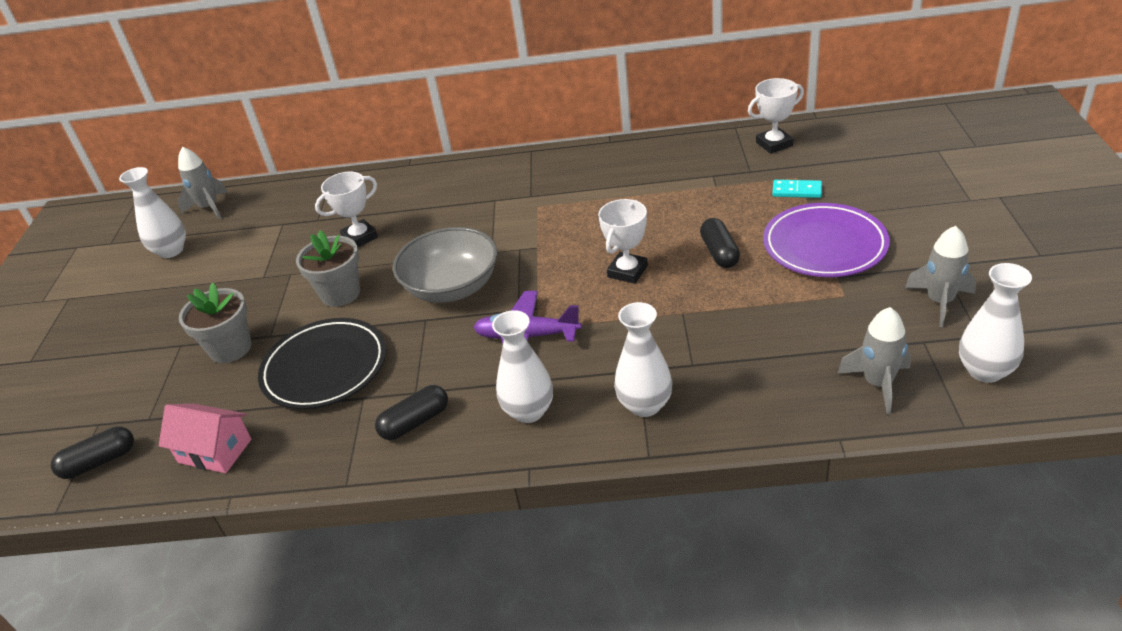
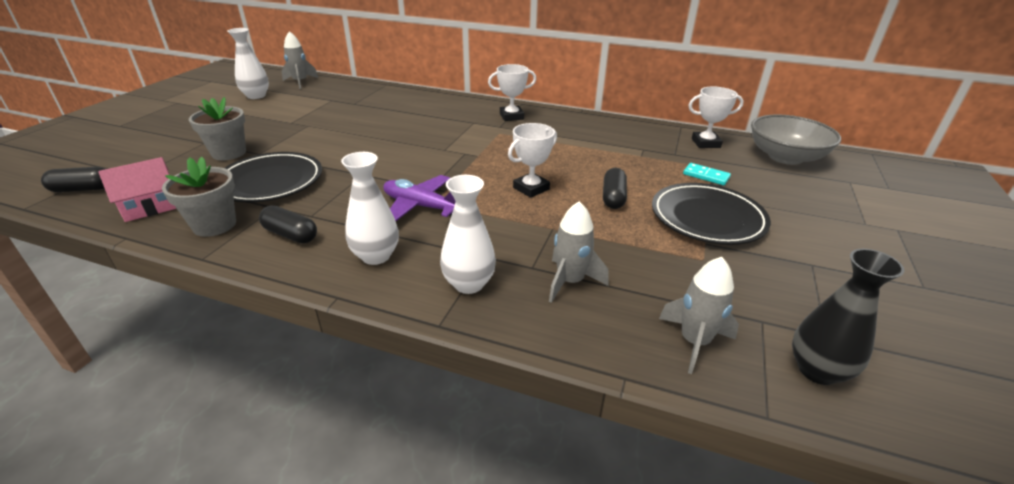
camera: 15 degrees right, 5 degrees down
(215, 451) = (150, 207): pink house -> pink house turned 75 degrees counterclockwise
(340, 293) = (325, 144): grey flower pot -> grey flower pot (214, 225)
(360, 237) = (369, 119): white trophy -> white trophy (511, 116)
(415, 422) = (290, 234): black capsule -> black capsule turned 45 degrees clockwise
(452, 287) = (398, 161): grey bowl -> grey bowl (785, 157)
(824, 245) = (707, 218): purple plate -> black plate
(940, 302) = (796, 293): grey rocket -> grey rocket (570, 282)
(985, 371) = (817, 370): white vase -> black vase

